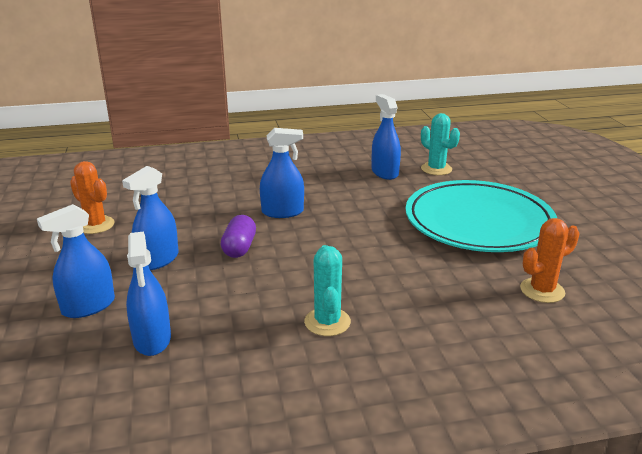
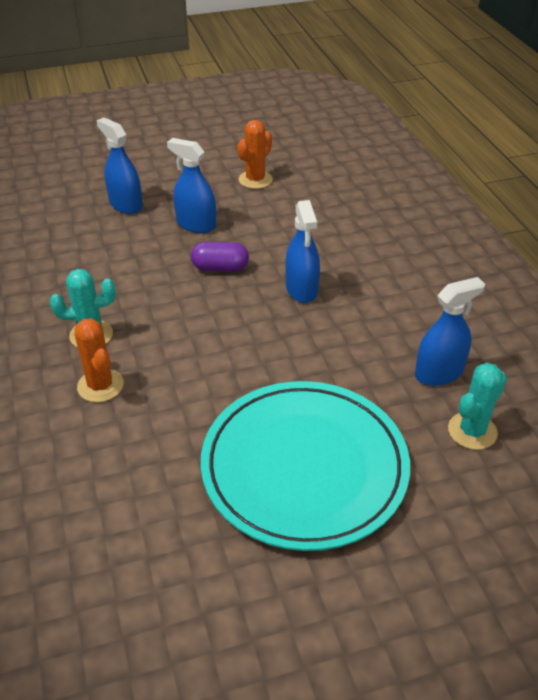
camera: 85 degrees right, 15 degrees up
(152, 339) = (79, 242): blue spray bottle -> none
(542, 290) = (135, 513): orange cactus -> orange cactus (100, 385)

